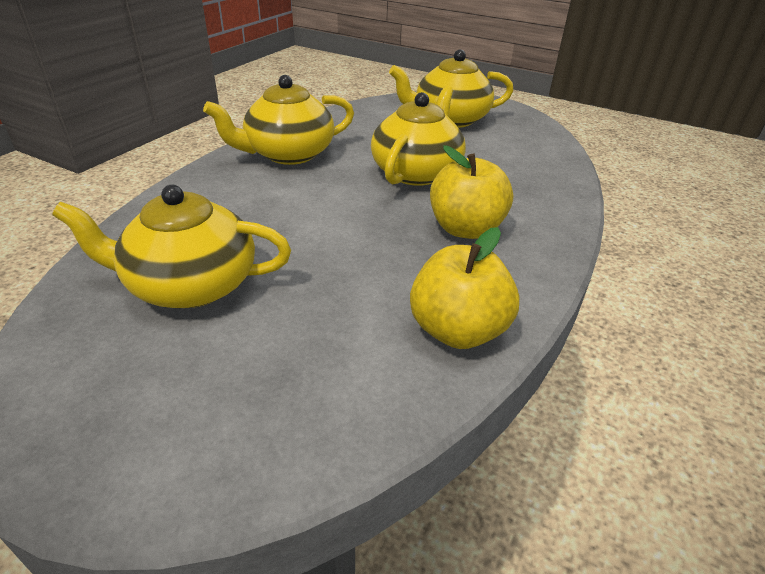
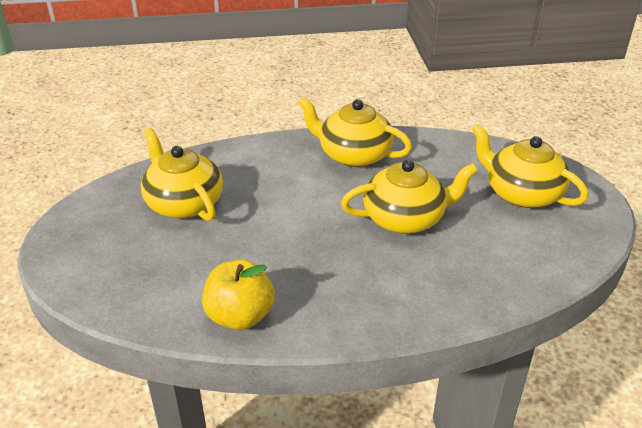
camera: 55 degrees right, 0 degrees up
(465, 229) = (354, 274): yellow apple -> none

